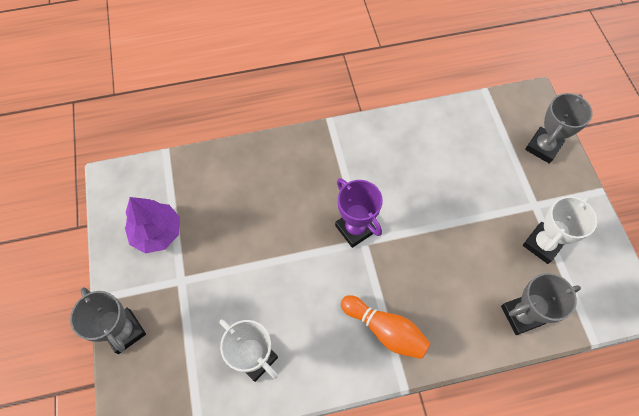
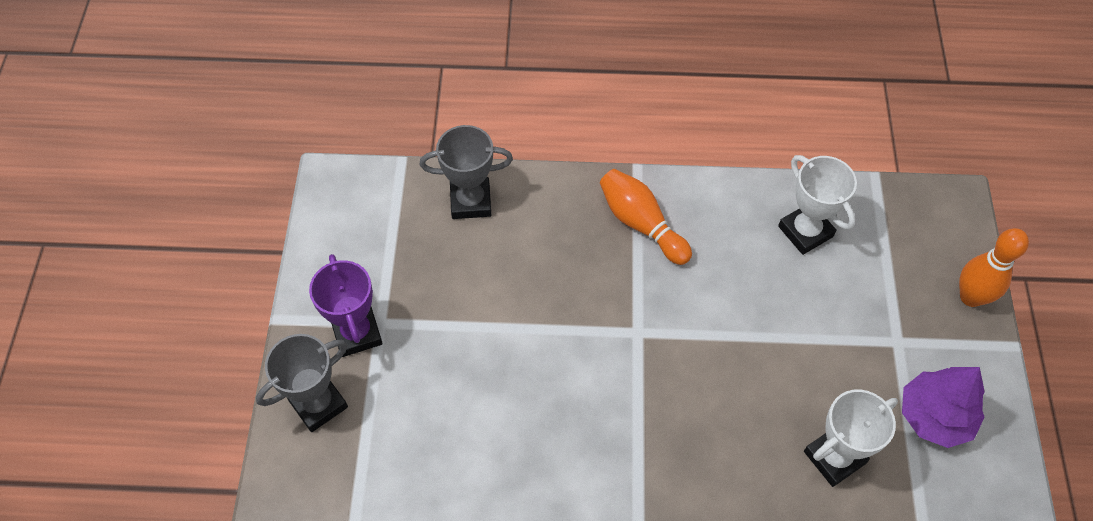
camera: 165 degrees left, 5 degrees down
(124, 331) = (971, 297): grey trophy -> orange bowling pin
(355, 229) = (645, 352): purple trophy -> purple trophy (357, 333)
(542, 244) = (400, 271): white trophy -> white trophy (834, 457)

